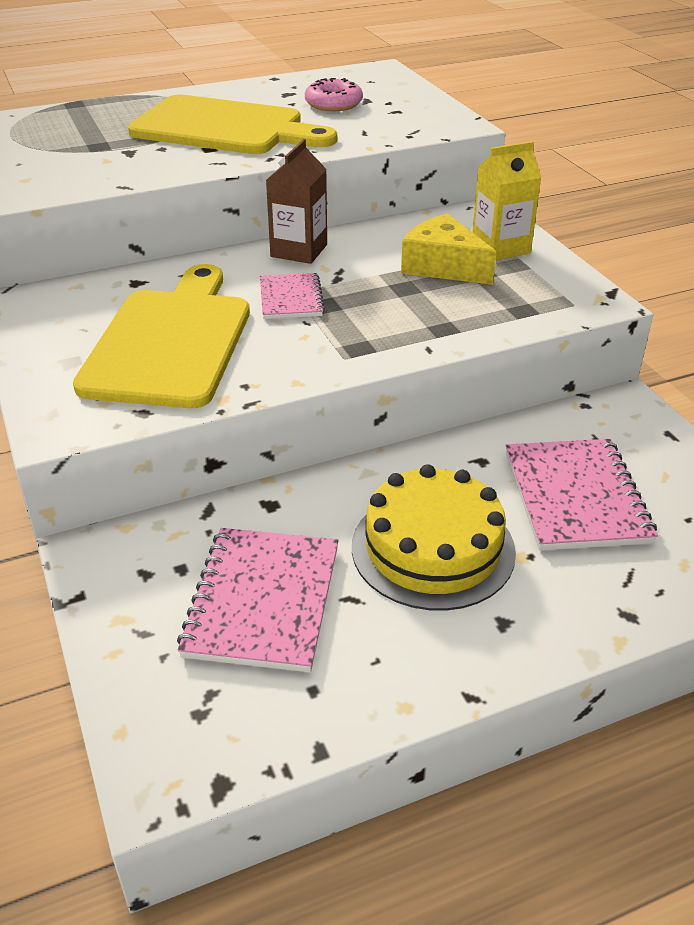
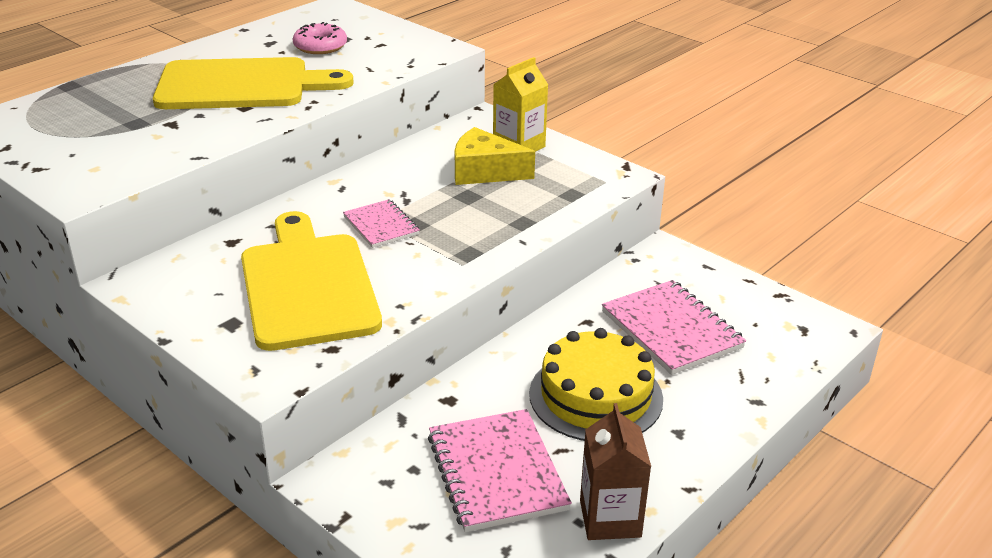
camera: 25 degrees left, 5 degrees down
(299, 251) = (355, 183): brown carton -> brown carton (610, 518)

